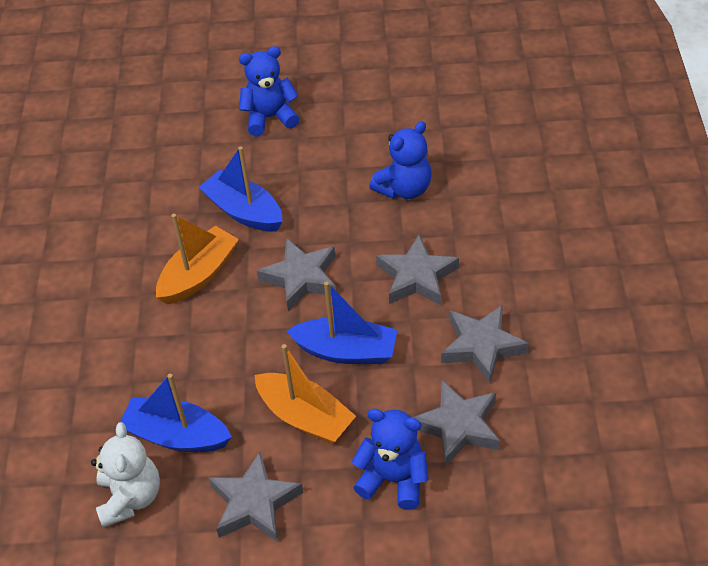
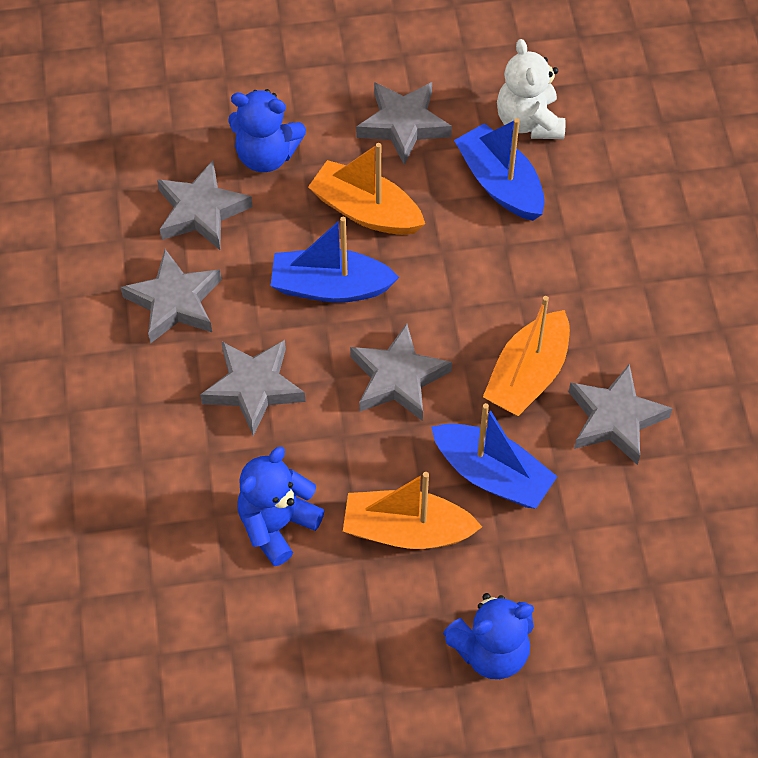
camera: 170 degrees right, 10 degrees up
(142, 242) = (615, 418): none -> grey star
(176, 435) = (500, 183): blue boat -> blue boat turned 135 degrees counterclockwise
(312, 182) = (406, 530): none -> orange boat

